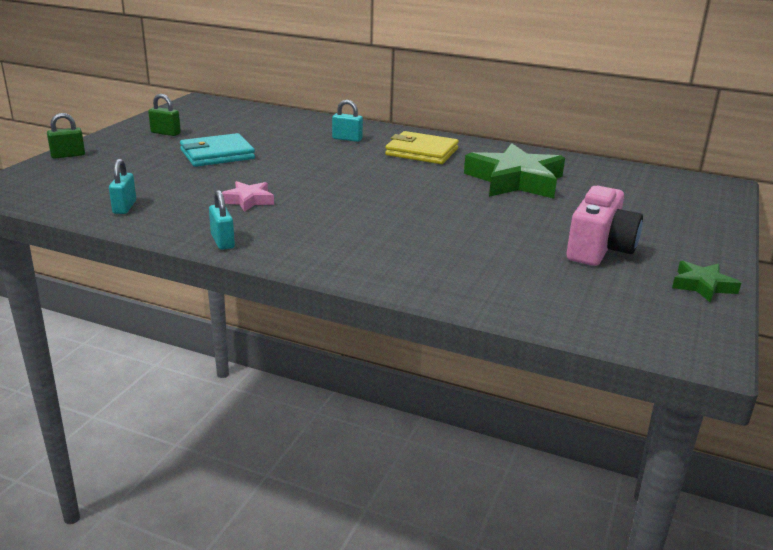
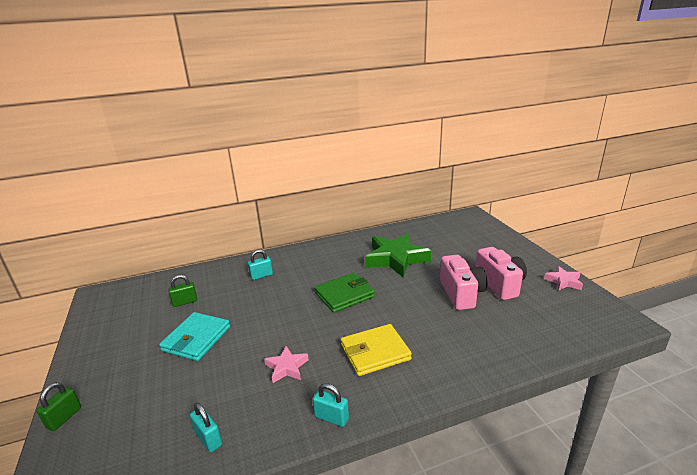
camera: 40 degrees left, 0 degrees up
(165, 133) = (120, 341): green padlock -> green padlock (185, 302)
(396, 182) = (344, 295): none -> green wallet
(421, 152) = (319, 263): yellow wallet -> yellow wallet (375, 352)
(528, 234) = (461, 294): none -> pink camera
(702, 286) = (563, 281): green star -> pink star

